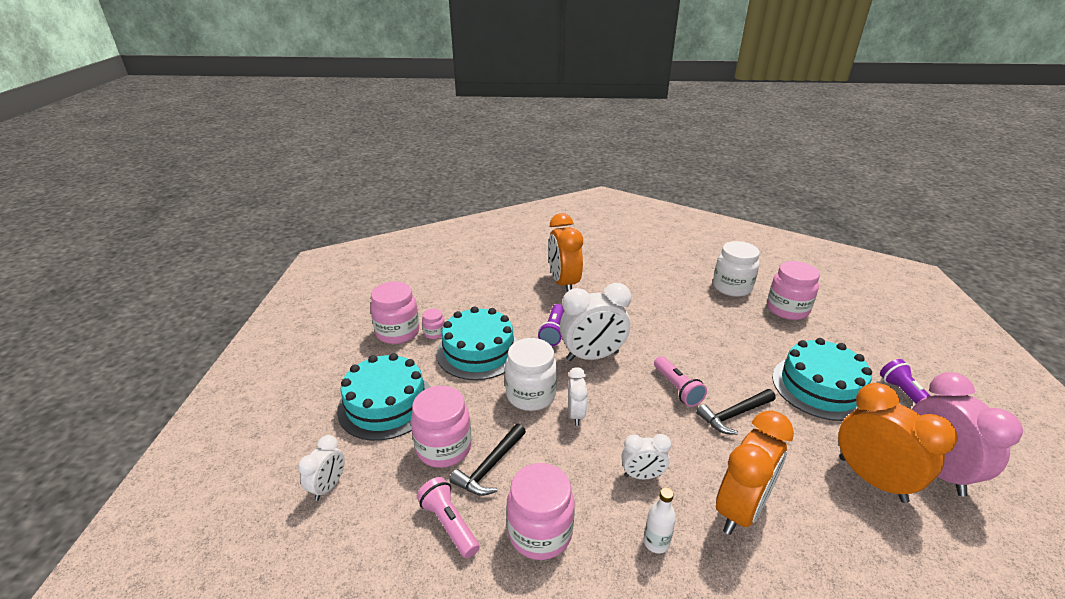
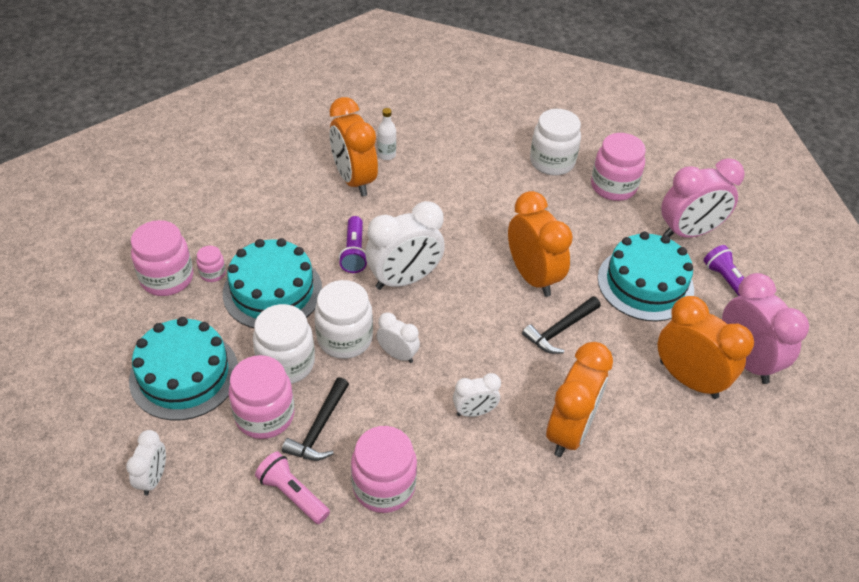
camera: 15 degrees left, 15 degrees up
(475, 407) = (286, 363): none -> white jar
(576, 414) = (397, 354): white clock -> white clock turned 45 degrees counterclockwise
(656, 542) = (494, 476): white bottle -> white bottle (386, 155)
(677, 388) = (500, 307): pink flashlight -> none
(710, 368) = (533, 276): none -> orange clock
(861, 351) = (688, 232): none -> pink clock

